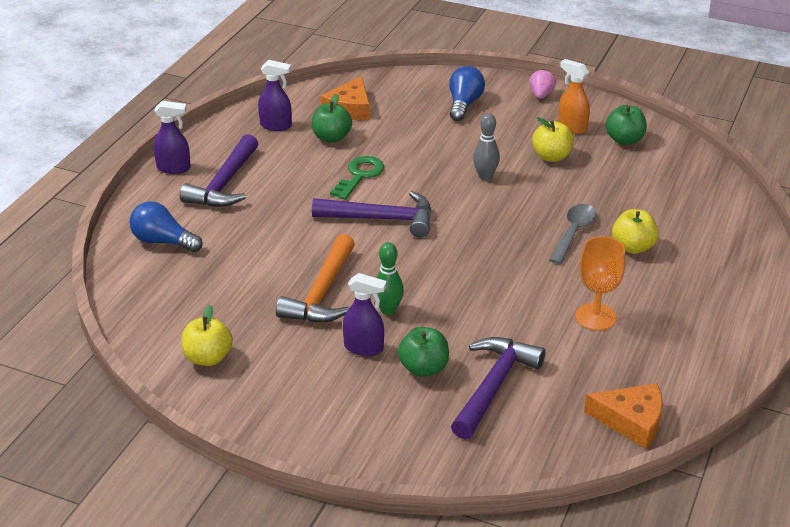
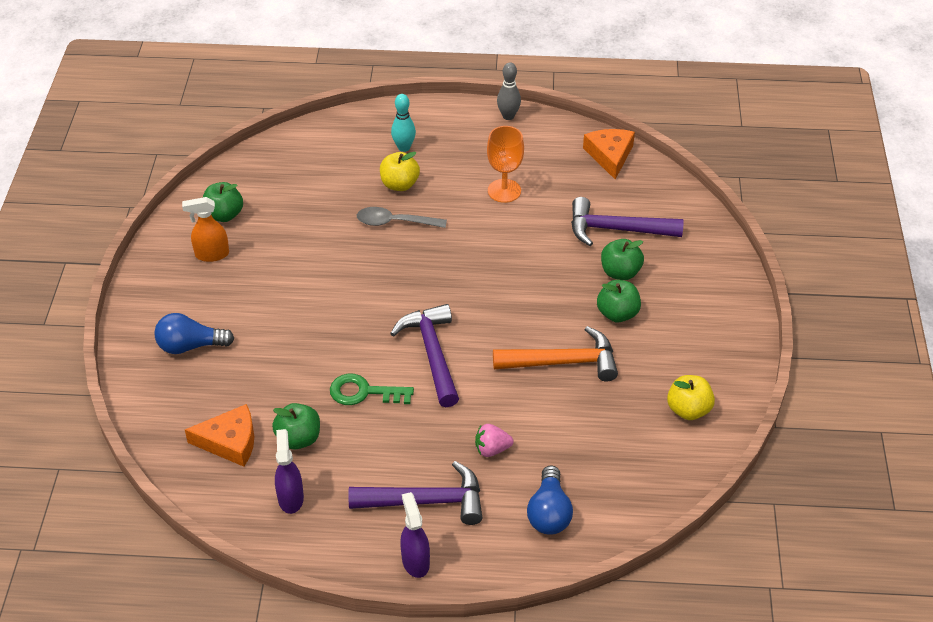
camera: 110 degrees left, 10 degrees up
(364, 348) = (617, 314): purple spray bottle -> green apple
(388, 310) = (562, 312): green bowling pin -> none
(485, 176) = (327, 298): grey bowling pin -> grey bowling pin (508, 116)
(541, 95) = (151, 289): pink strawberry -> pink strawberry (492, 449)
(551, 157) = (273, 259): yellow apple -> none
(572, 127) = (211, 254): orange spray bottle -> orange spray bottle turned 60 degrees clockwise
(696, 262) = (404, 147): none -> turquoise bowling pin

